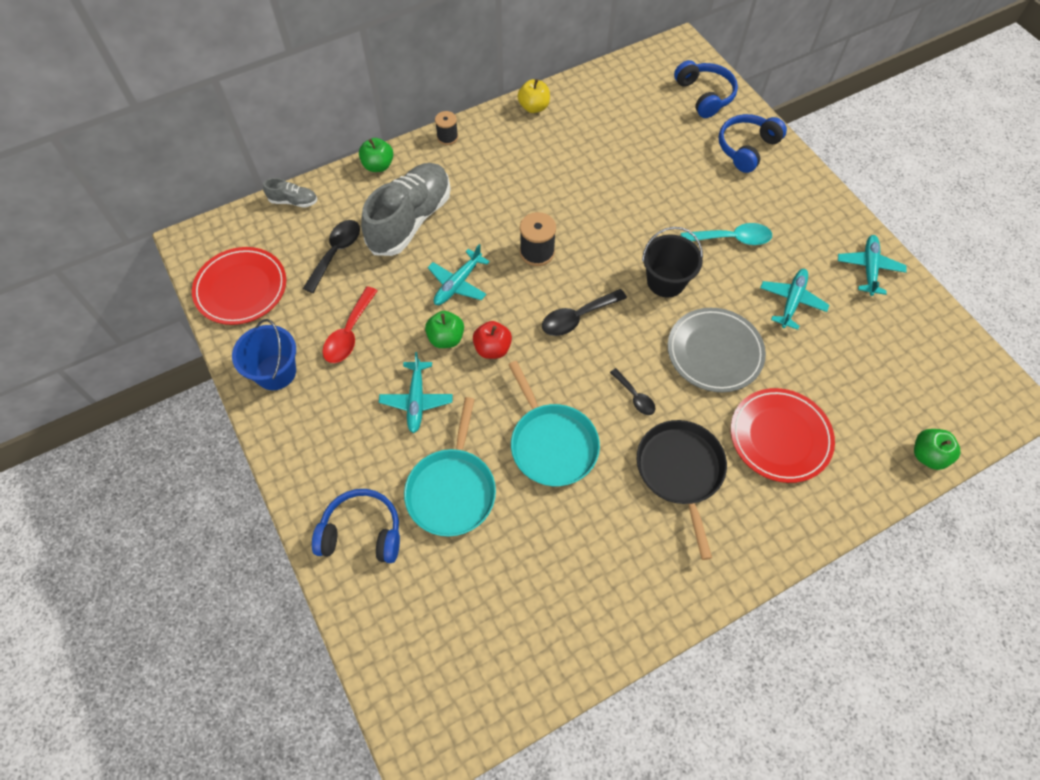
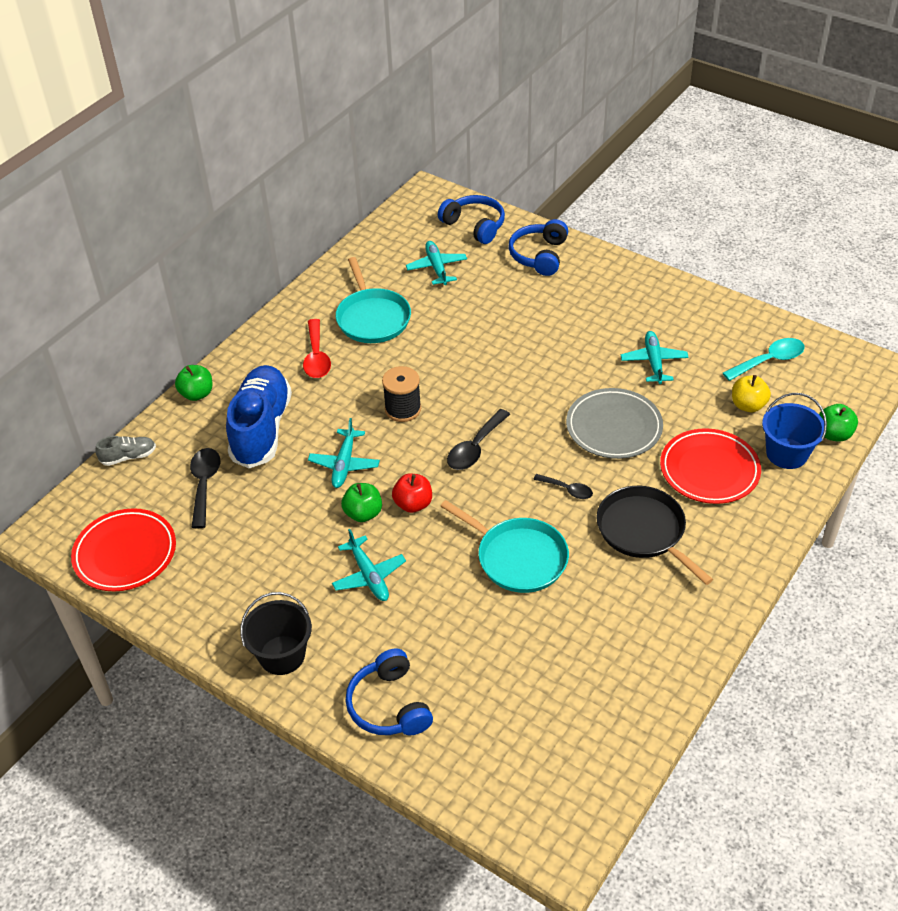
camera: 25 degrees left, 15 degrees down
(275, 372) = (211, 610): blue bucket -> blue bucket (786, 453)
(349, 333) = (264, 547): red spoon -> red spoon (316, 356)
(362, 533) = (389, 705): blue headphones -> blue headphones turned 90 degrees counterclockwise
(410, 220) = (261, 428): grey shoe -> blue shoe
(447, 137) = (251, 345): black spool -> none
(452, 490) = (451, 633): turquoise pan -> turquoise pan (372, 318)
(534, 107) = (320, 290): yellow apple -> yellow apple (748, 405)
(666, 281) = (536, 388): black bucket -> black bucket (282, 655)
(731, 239) = (572, 332): turquoise spoon -> turquoise spoon (769, 361)
(869, 268) = (701, 312): turquoise plane -> turquoise plane (437, 268)

